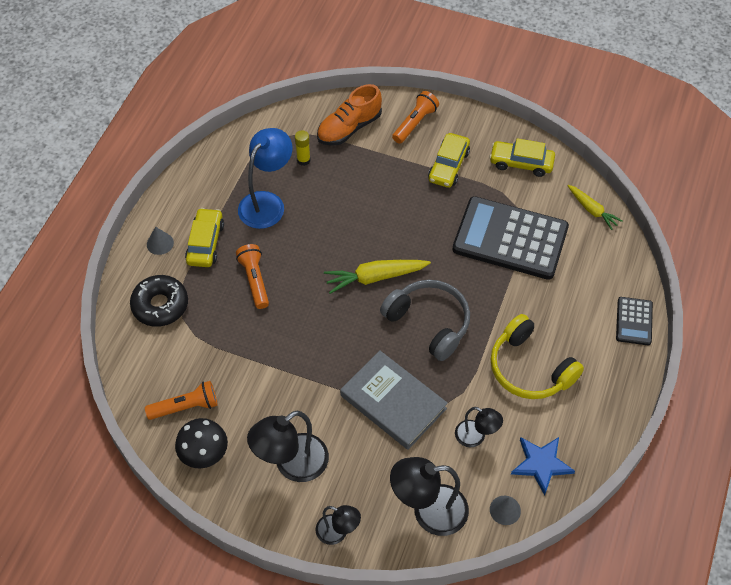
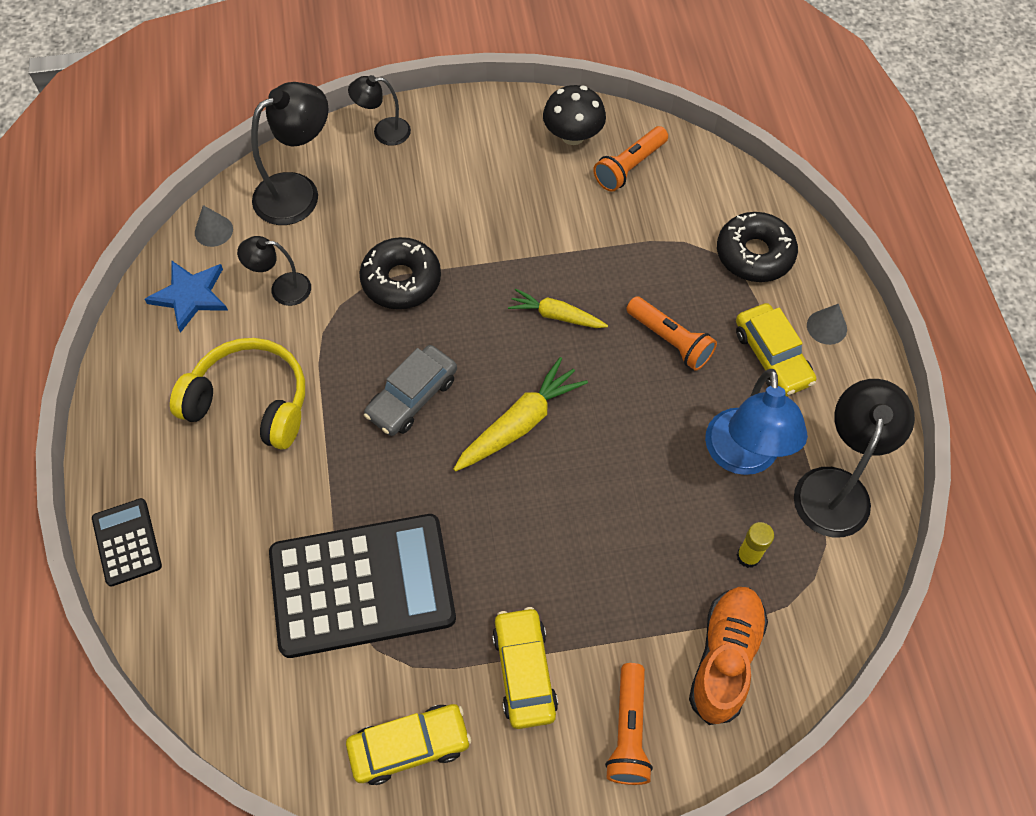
camera: 150 degrees right, 5 degrees up
(292, 465) = (473, 167): black lamp -> black lamp (835, 487)
(393, 402) = (401, 280): grey book -> black donut
(429, 323) = (412, 397): grey headphones -> grey car
(592, 210) = (253, 711): yellow carrot -> yellow carrot (556, 315)

